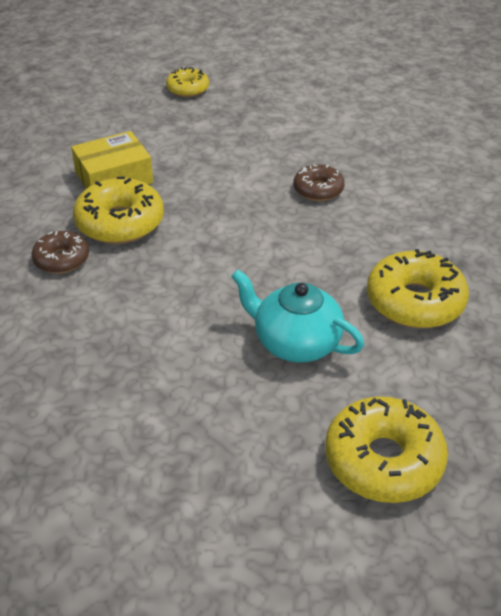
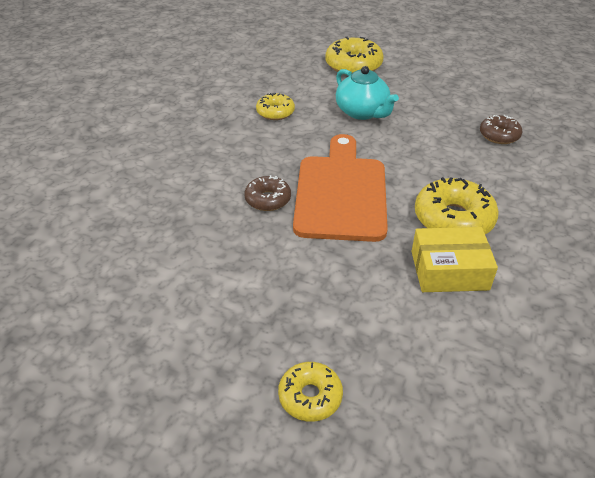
camera: 155 degrees left, 0 degrees up
(61, 259) = (508, 201): brown donut -> brown donut (499, 135)
(250, 217) = (340, 193): none -> orange cutting board
(414, 301) = (275, 112): yellow donut -> yellow donut, size x0.60

